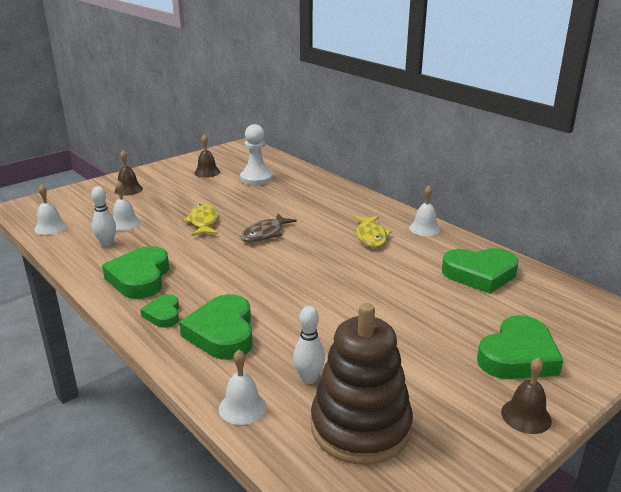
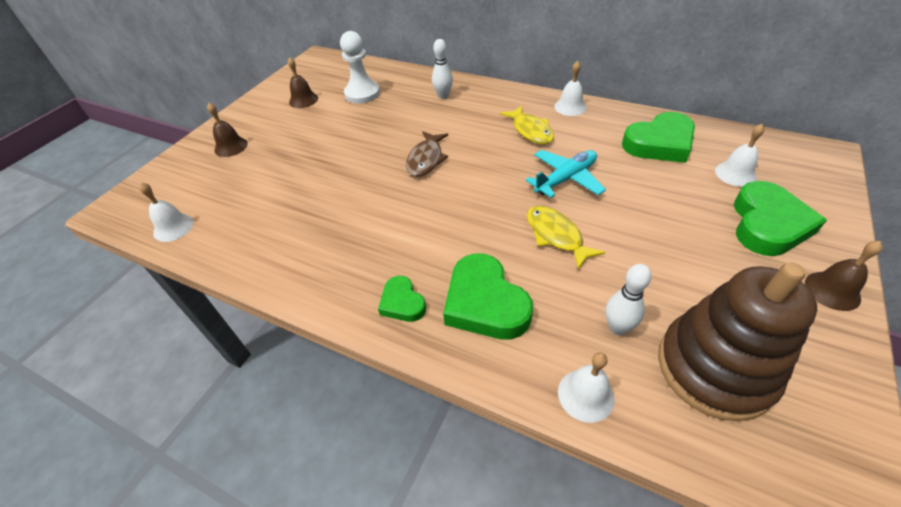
camera: 20 degrees left, 20 degrees up
(107, 244) = (261, 228): white bowling pin -> white bowling pin (443, 96)
(125, 223) = (262, 193): white bell -> white bell (735, 174)
(140, 278) = (337, 262): green heart -> none
(203, 222) = (349, 164): yellow fish -> yellow fish (556, 236)
(367, 276) = (566, 179): none -> turquoise plane

